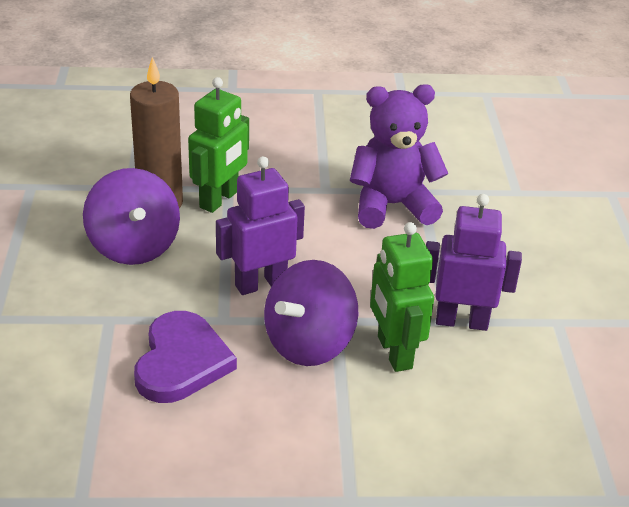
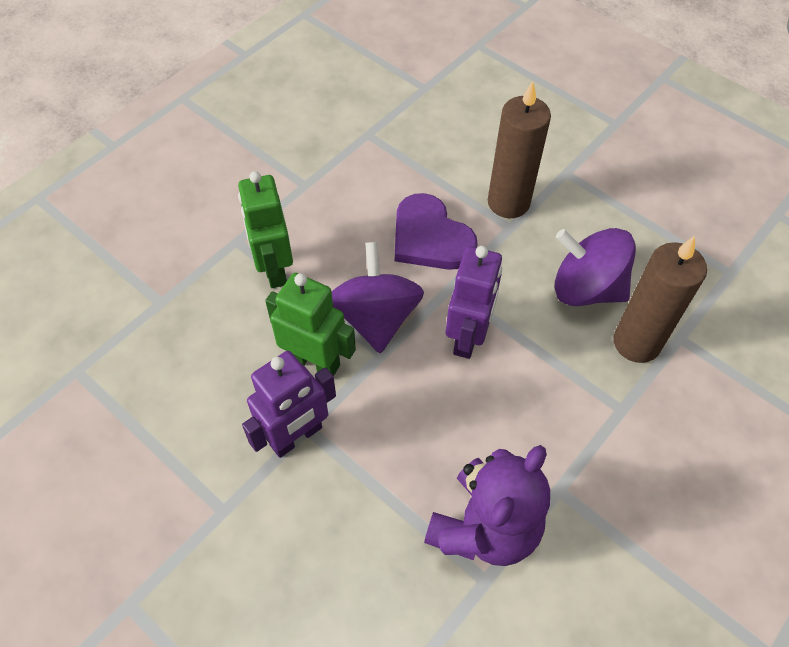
camera: 135 degrees right, 20 degrees up
(78, 335) = (508, 202): none -> brown candle
(219, 200) = (608, 389): green robot -> green robot (274, 269)

